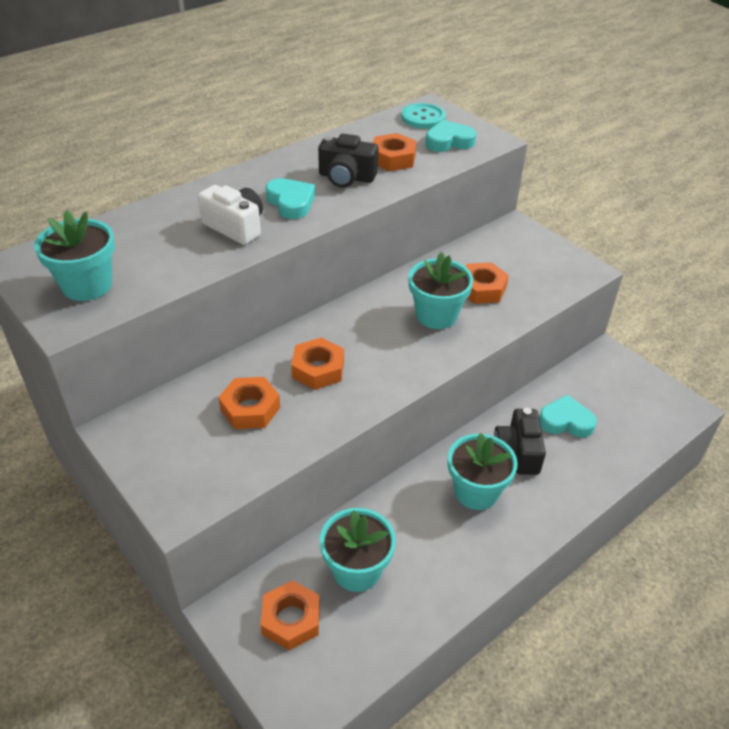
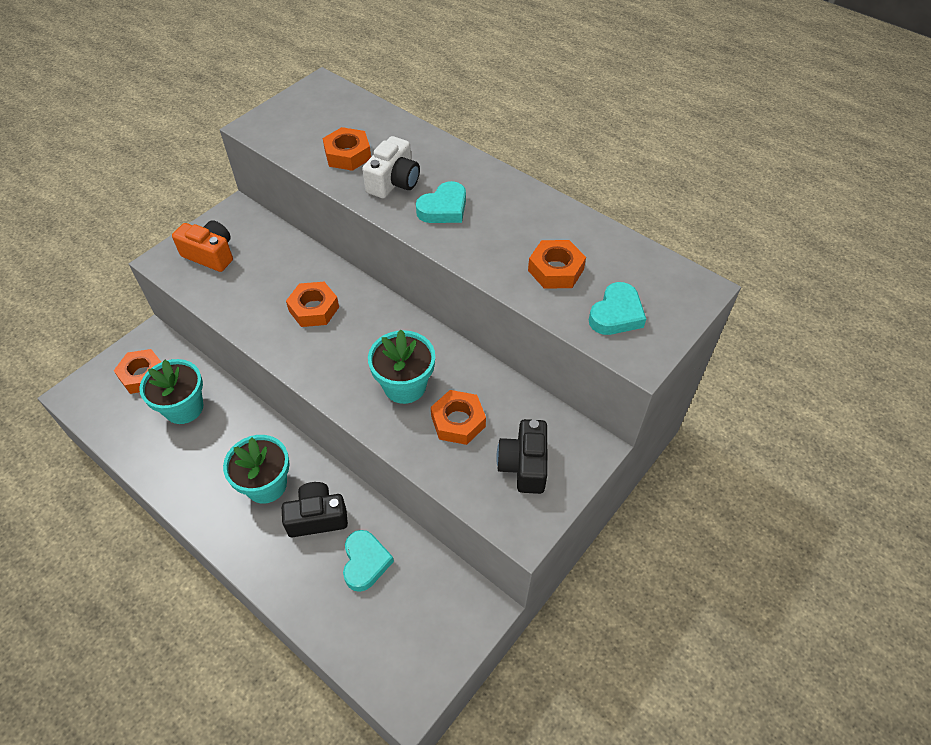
camera: 80 degrees right, 10 degrees up
(87, 285) = (298, 124): turquoise flower pot -> none
(190, 458) = (210, 255): none -> orange camera
(250, 408) = (263, 276): orange nut -> orange nut (348, 155)
(346, 177) = (503, 239): black camera -> black camera (524, 465)
(423, 118) = (664, 285): turquoise button -> none
(449, 141) = (616, 314): turquoise heart -> turquoise heart turned 60 degrees clockwise

